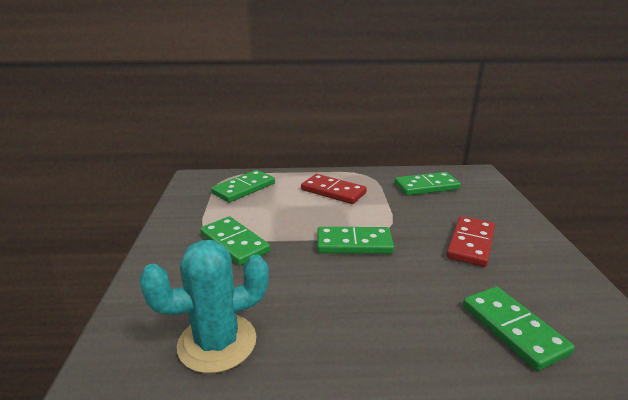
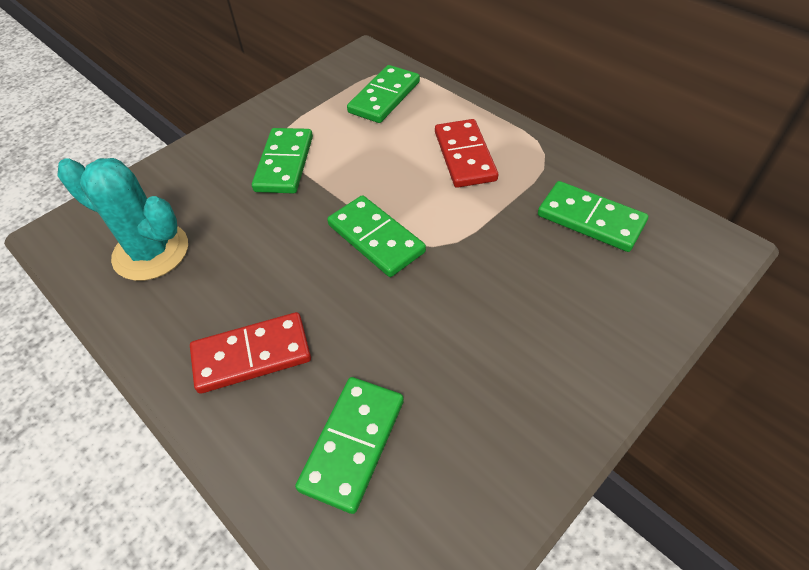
camera: 50 degrees right, 25 degrees up
(244, 188) = (384, 97): green domino -> green domino turned 60 degrees counterclockwise
(471, 243) = (492, 331): red domino -> red domino (252, 355)

